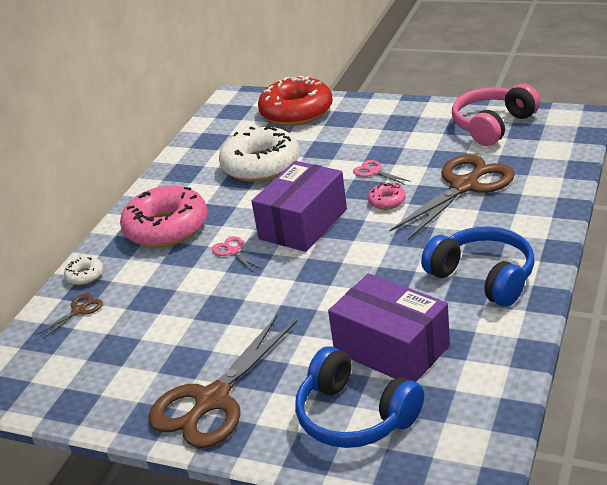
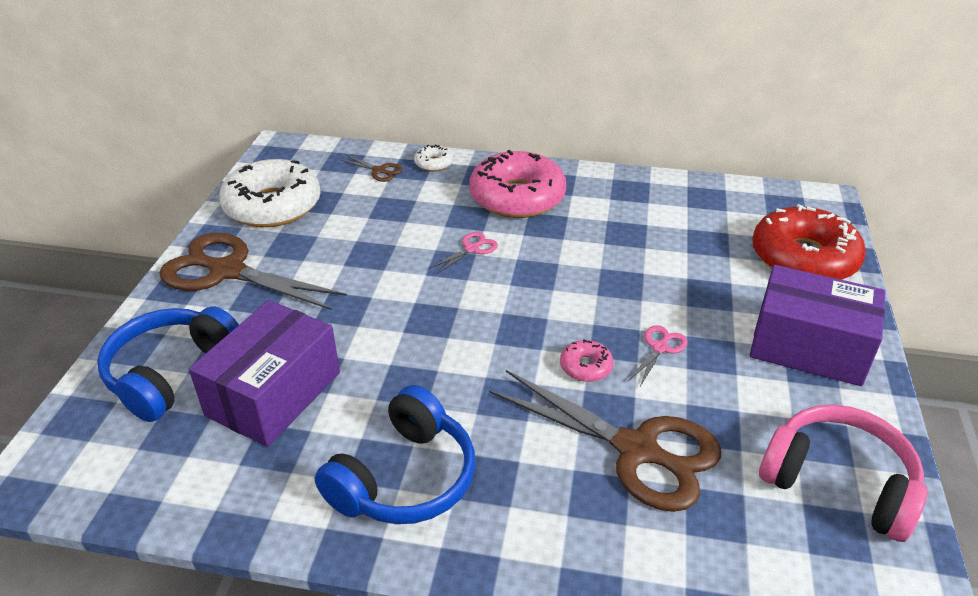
camera: 75 degrees right, 5 degrees up
(261, 165) = (657, 245): white donut -> white donut (273, 206)
(303, 224) = (527, 295): purple box -> purple box (808, 347)

